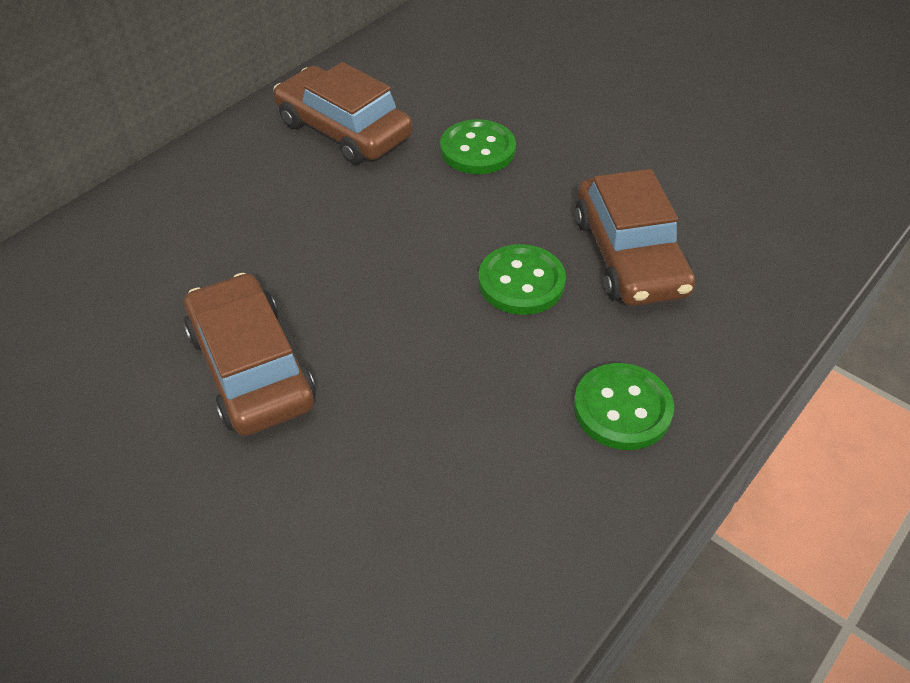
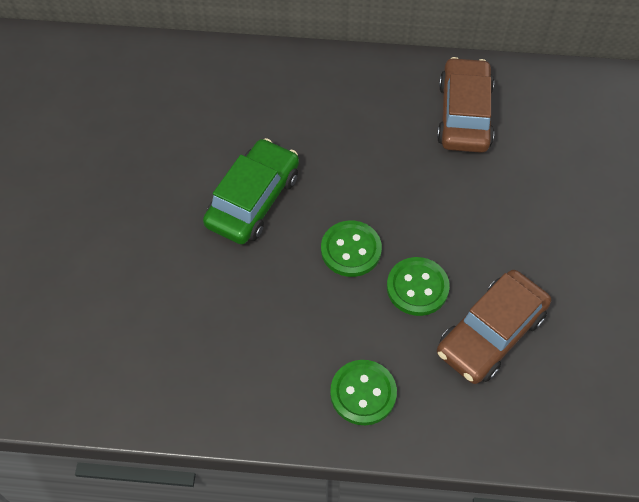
camera: 55 degrees right, 10 degrees up
(251, 368) = (253, 200): brown car -> green car
(477, 150) = (512, 195): green button -> green button (351, 250)

